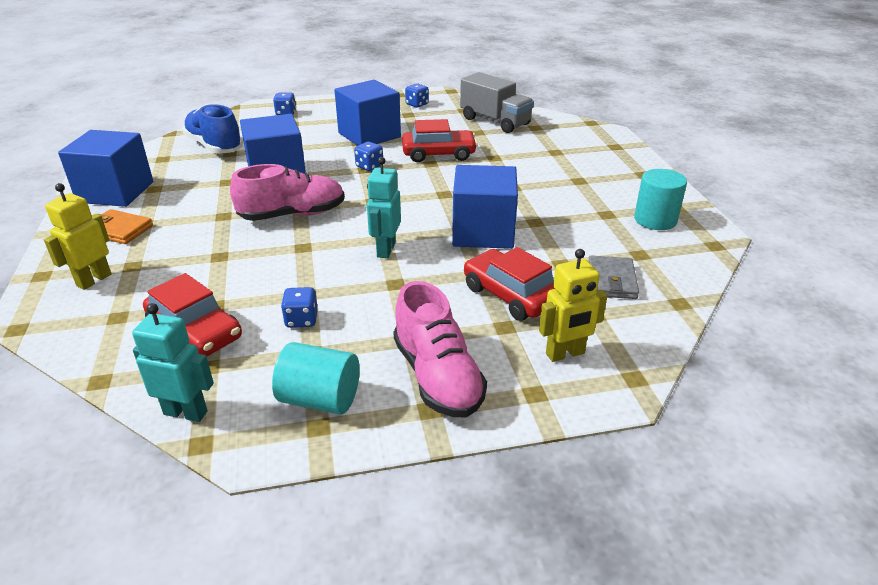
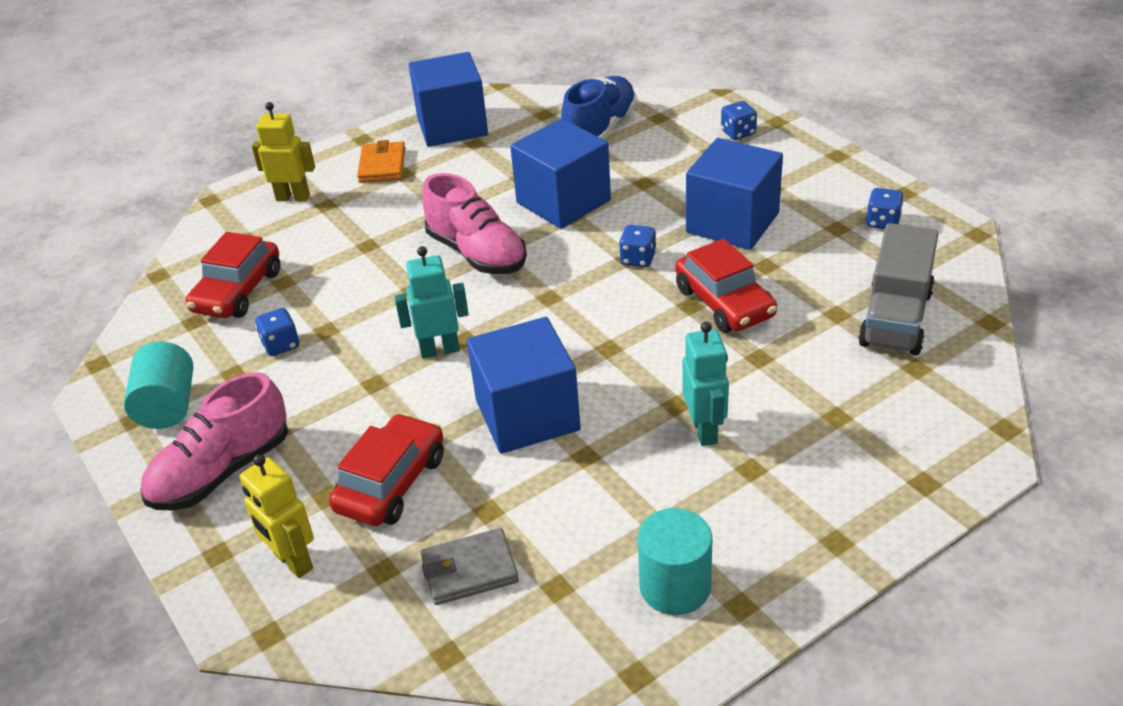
camera: 70 degrees right, 5 degrees up
(186, 412) = (132, 338): turquoise robot -> turquoise robot (705, 430)

